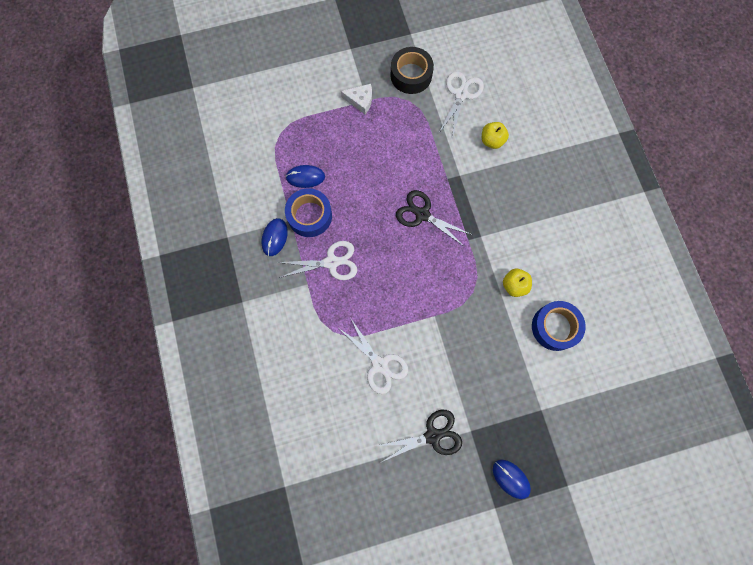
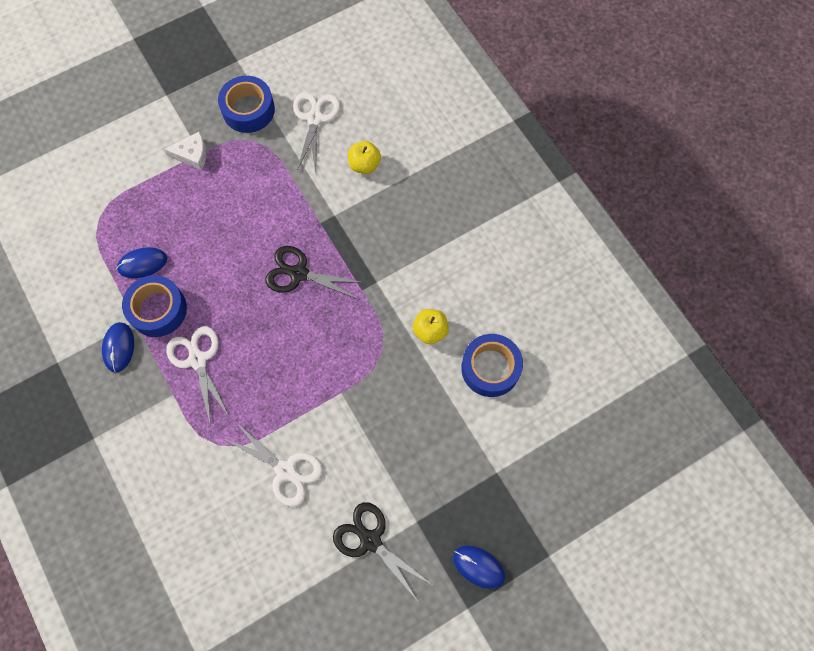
camera: 15 degrees left, 5 degrees down
(331, 262) = (198, 360): white scissors -> white scissors turned 90 degrees counterclockwise
(411, 75) = (248, 110): black tape -> blue tape
(432, 436) = (370, 540): black scissors -> black scissors turned 105 degrees counterclockwise

